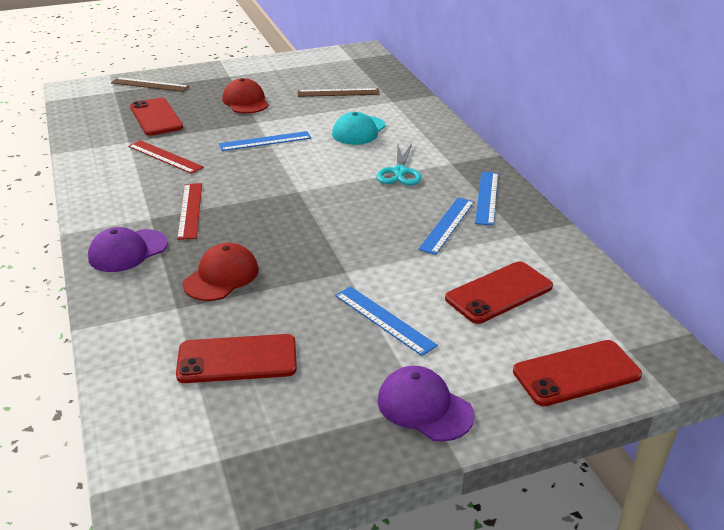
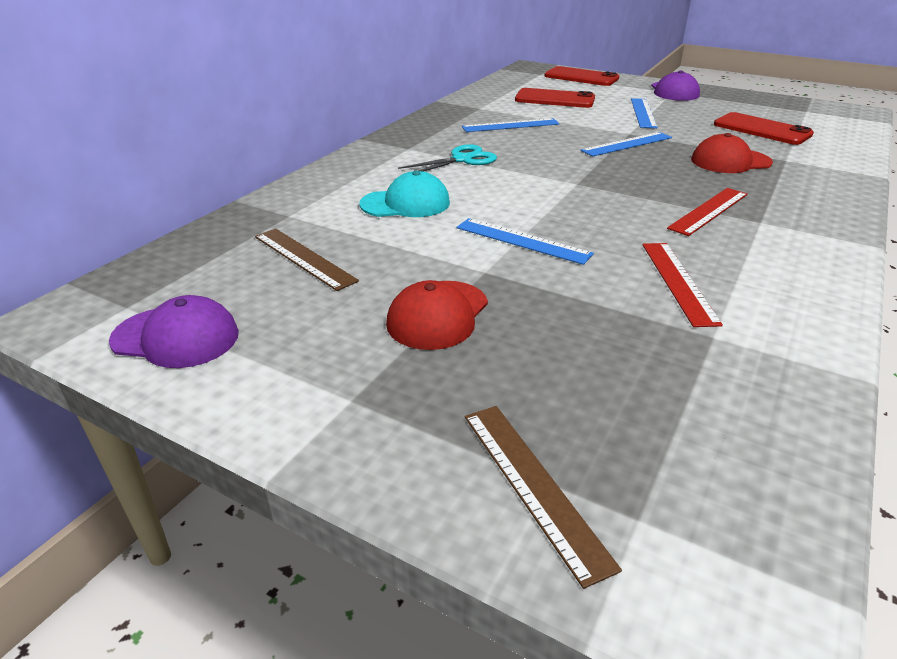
camera: 130 degrees left, 0 degrees up
(128, 251) = (807, 205): purple cap -> purple cap (176, 337)
(156, 117) = (620, 365): red phone -> none
(487, 197) = (446, 125): blue ruler -> blue ruler (626, 144)

